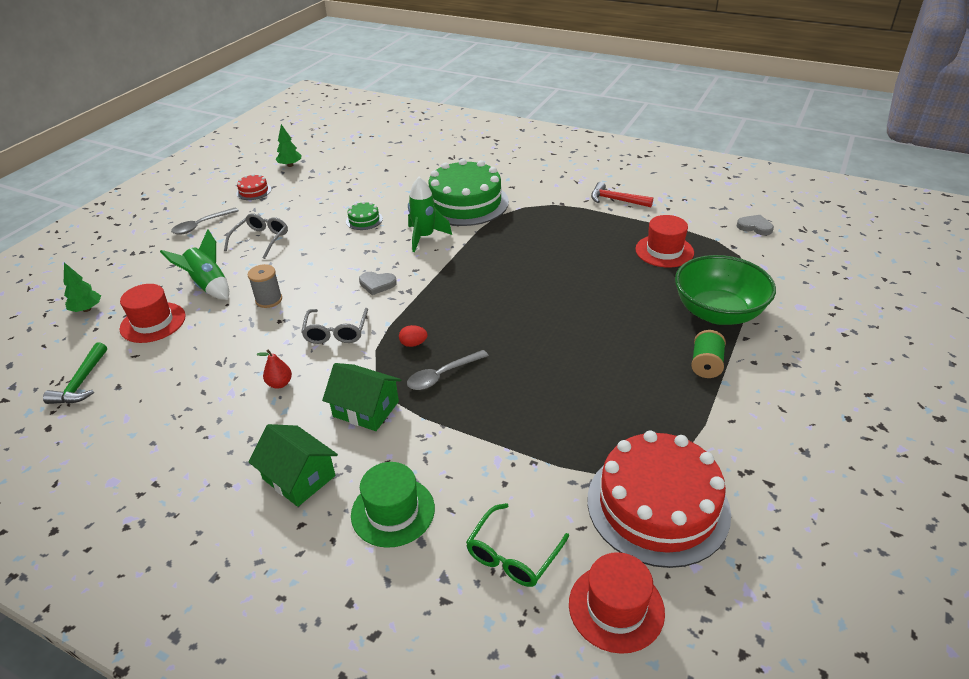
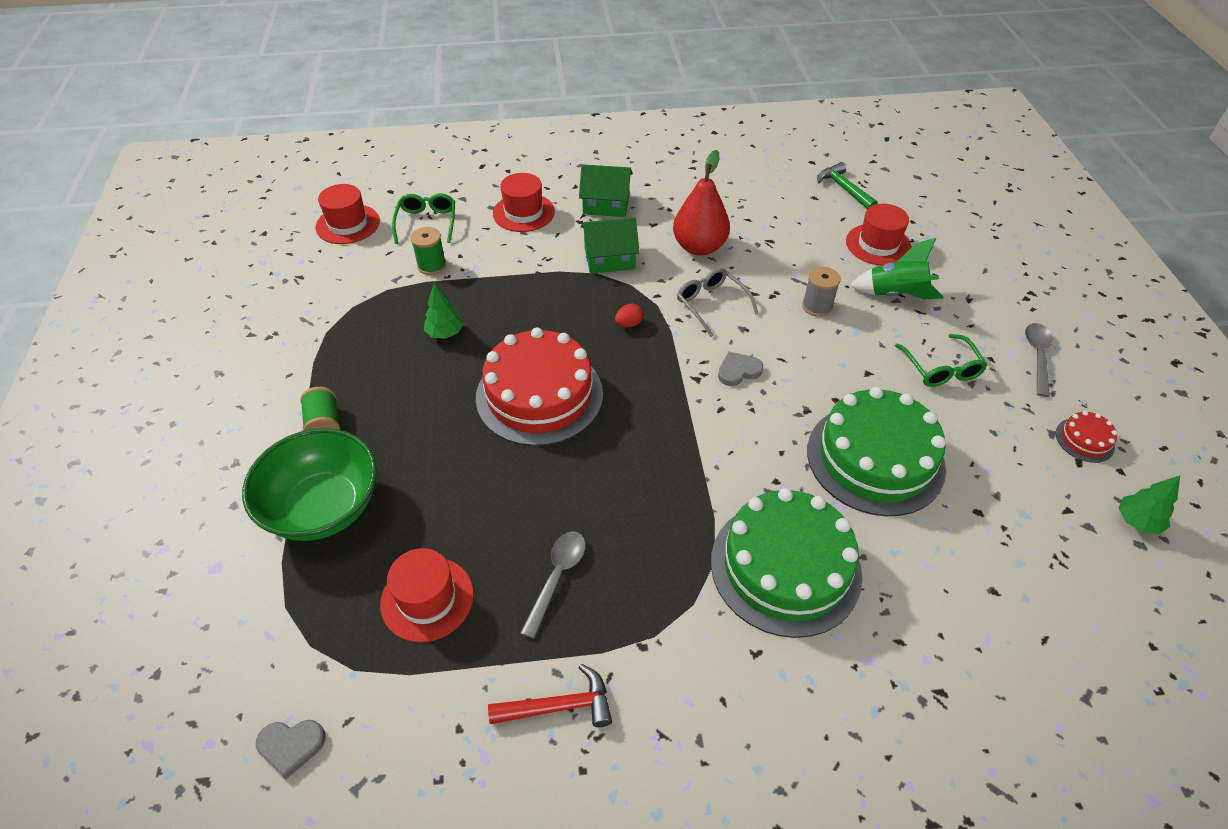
camera: 145 degrees right, 10 degrees up
(87, 309) = (952, 230): green tree -> green tree (445, 333)
(261, 240) = (941, 369): grey glasses -> green glasses
(280, 384) = (699, 247): red pear -> red pear, size x2.18
(364, 220) = (875, 458): green cake -> green cake, size x2.39
(393, 511) = (523, 213): green hat -> red hat
(425, 237) = (765, 465): green rocket -> none
(442, 375) = (574, 308): grey spoon -> grey spoon (557, 577)
(542, 483) = (432, 266): none -> green spool
(657, 505) = (338, 285): red cake -> red cake (539, 395)

